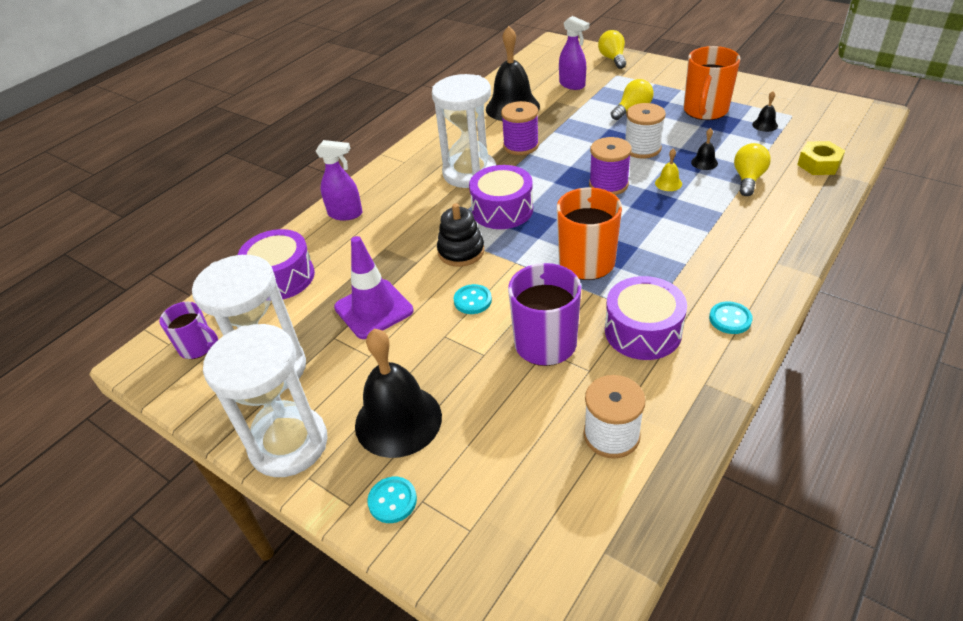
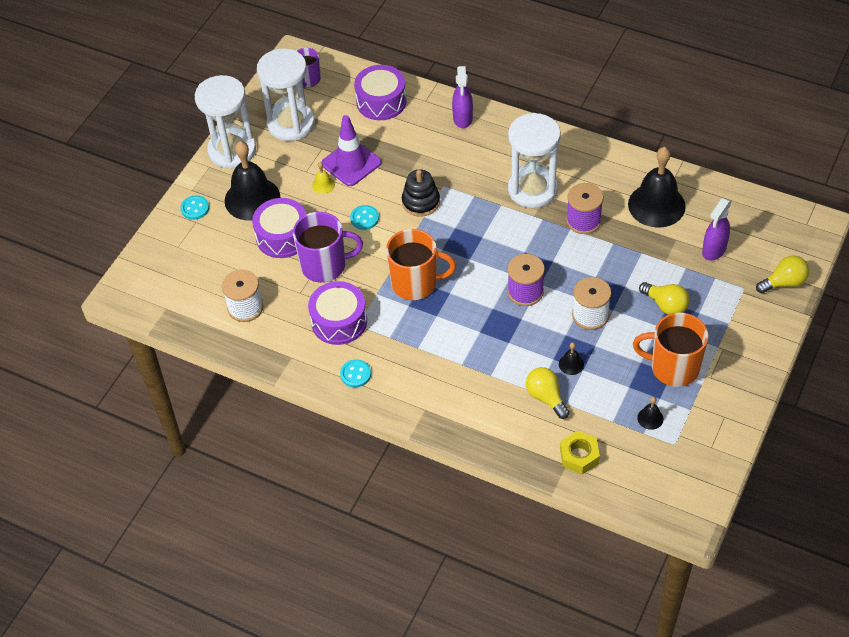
camera: 80 degrees right, 10 degrees up
(502, 210) = (479, 220): purple drum -> purple drum (282, 237)
(668, 183) = (532, 336): yellow bell -> yellow bell (323, 185)
(748, 179) = (546, 397): yellow light bulb -> yellow light bulb turned 135 degrees counterclockwise

